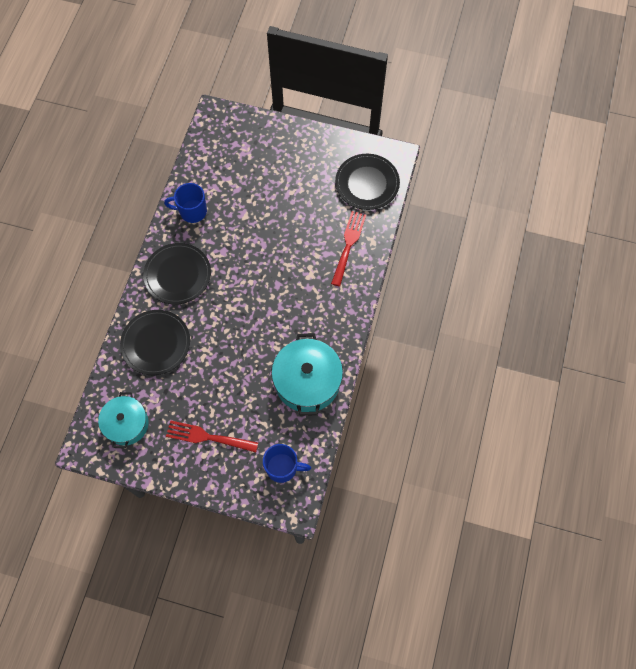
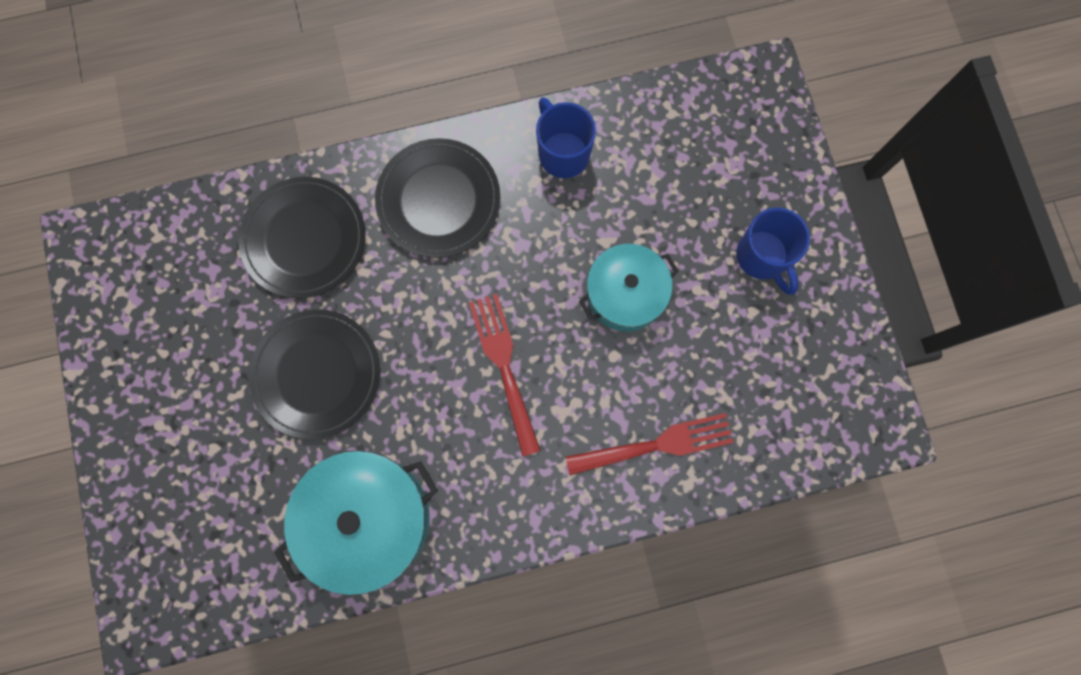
camera: 60 degrees right, 10 degrees up
(126, 424) = (151, 277): turquoise pot -> turquoise pot (625, 294)
(208, 437) = (192, 414): red fork -> red fork (504, 366)
(282, 468) = (199, 565): blue mug -> blue mug (762, 257)
(367, 183) = (796, 409): black plate -> black plate (317, 374)

